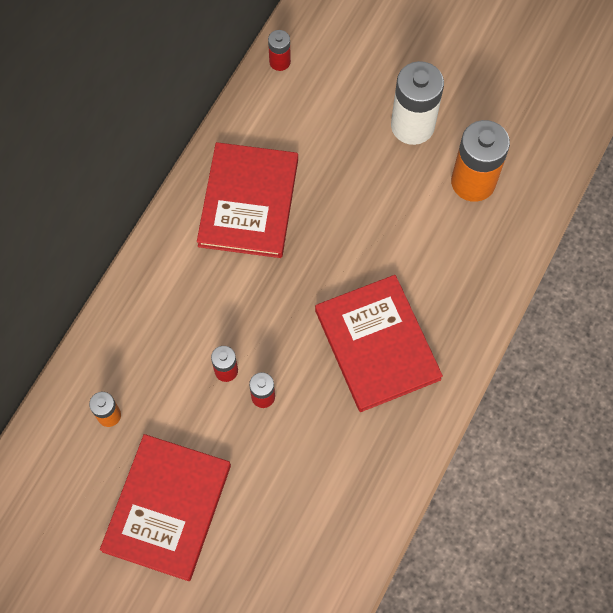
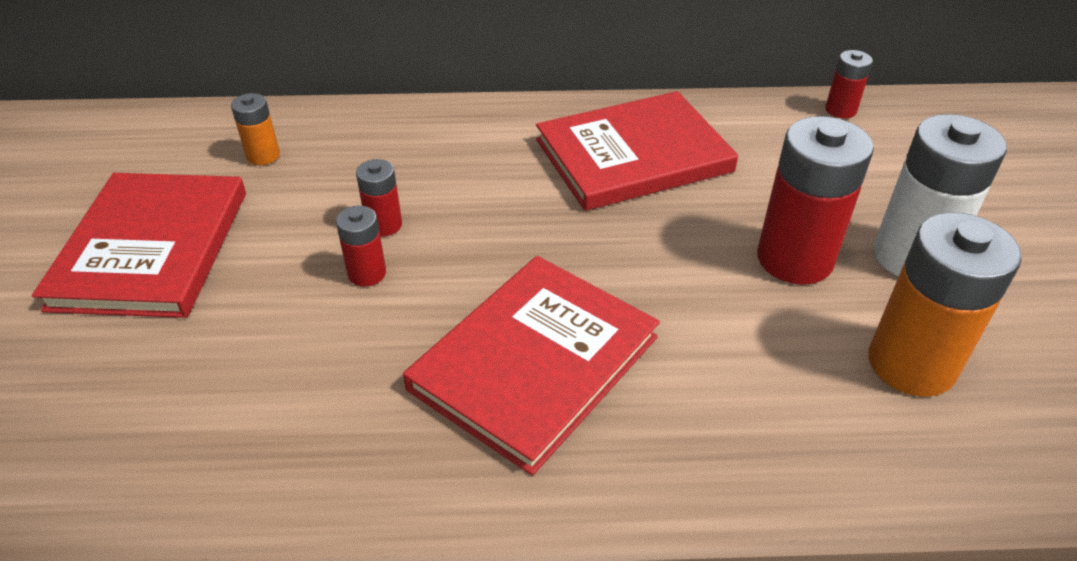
camera: 60 degrees right, 25 degrees down
(167, 508) = (152, 248): red book -> red book turned 75 degrees counterclockwise
(381, 180) = (794, 259): none -> red battery

